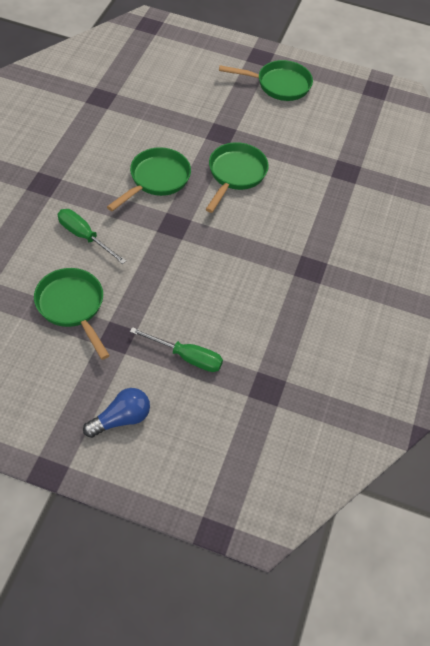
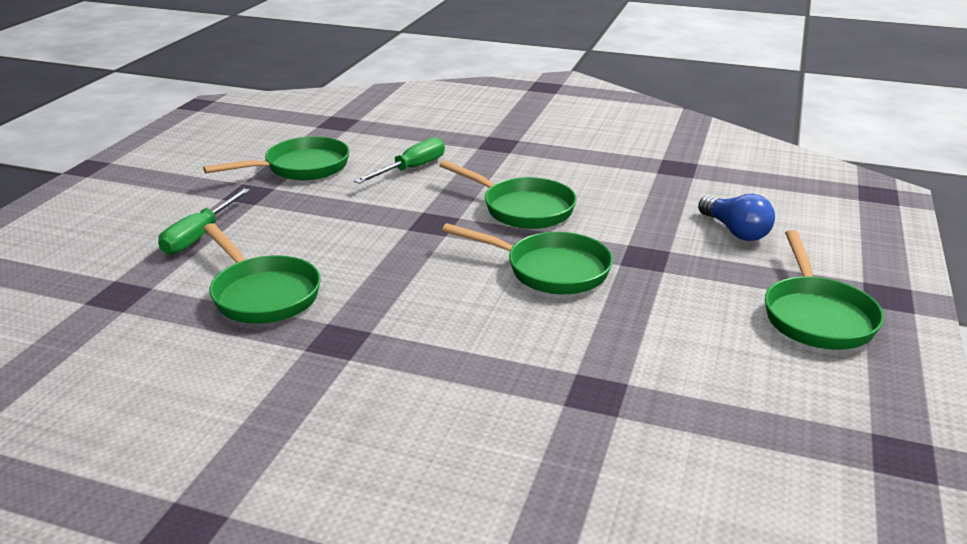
camera: 95 degrees right, 25 degrees down
(121, 419) = (129, 199): blue light bulb -> blue light bulb (735, 231)
(264, 309) = (263, 294): none -> green pan

